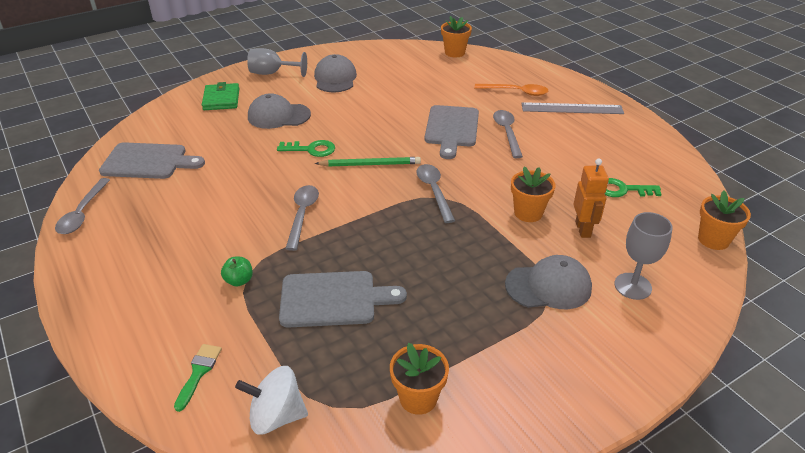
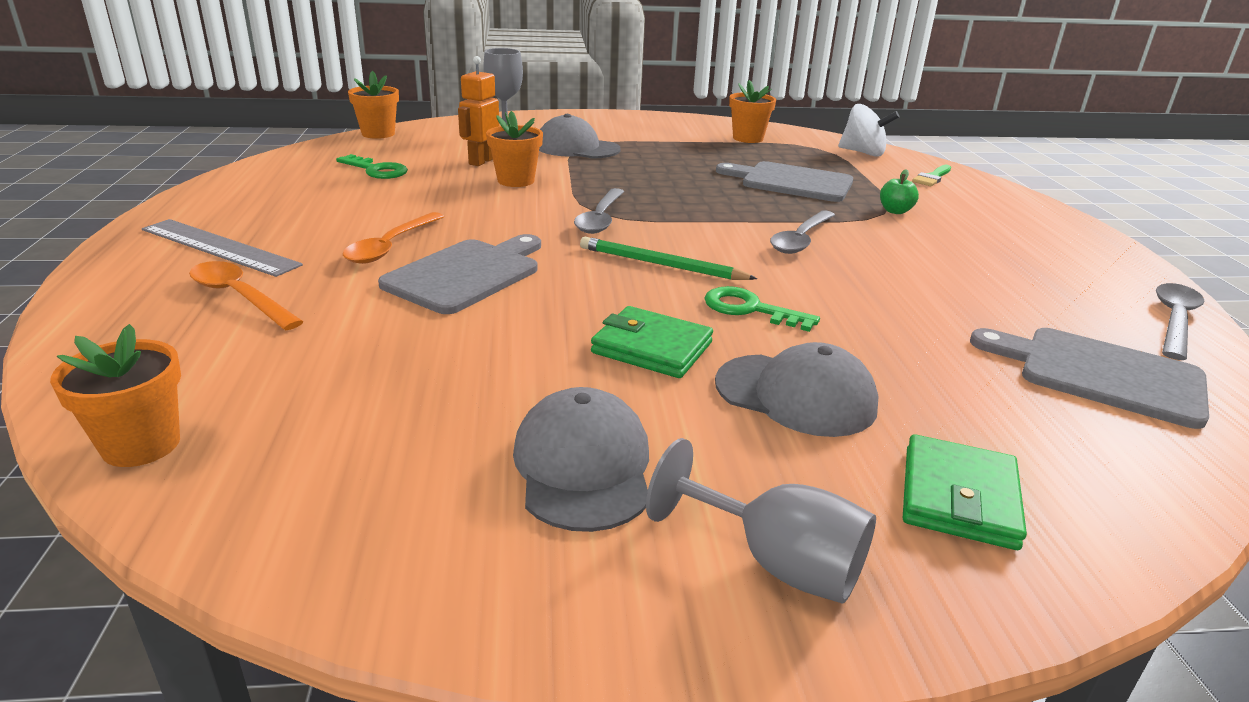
camera: 155 degrees left, 10 degrees down
(335, 78) = (583, 466): grey cap -> grey cap turned 150 degrees clockwise
(342, 118) = (651, 348): none -> green wallet
(507, 133) = (391, 246): grey spoon -> orange spoon

